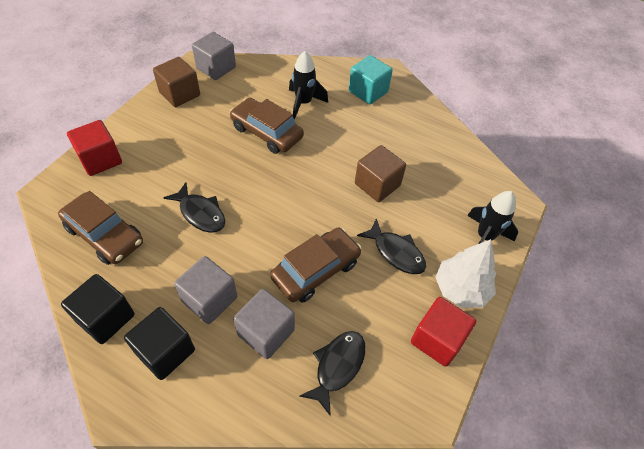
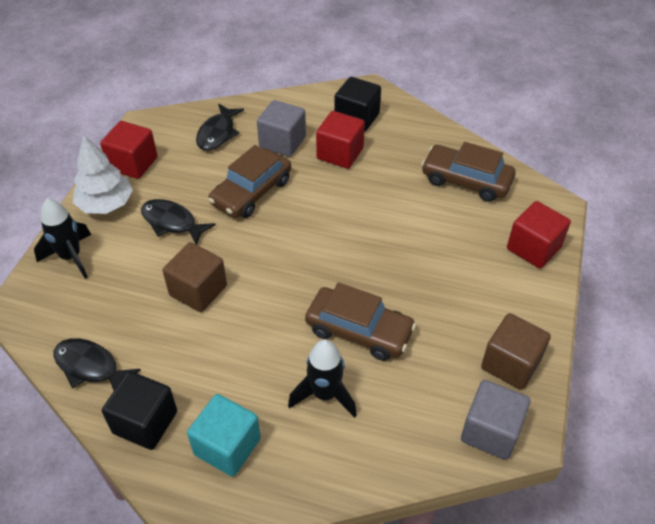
camera: 170 degrees right, 5 degrees down
(106, 318) = (417, 127): black cube -> black cube (145, 422)
(200, 213) = (387, 217): black fish -> black fish (90, 367)
(209, 299) = (340, 153): grey cube -> red cube

